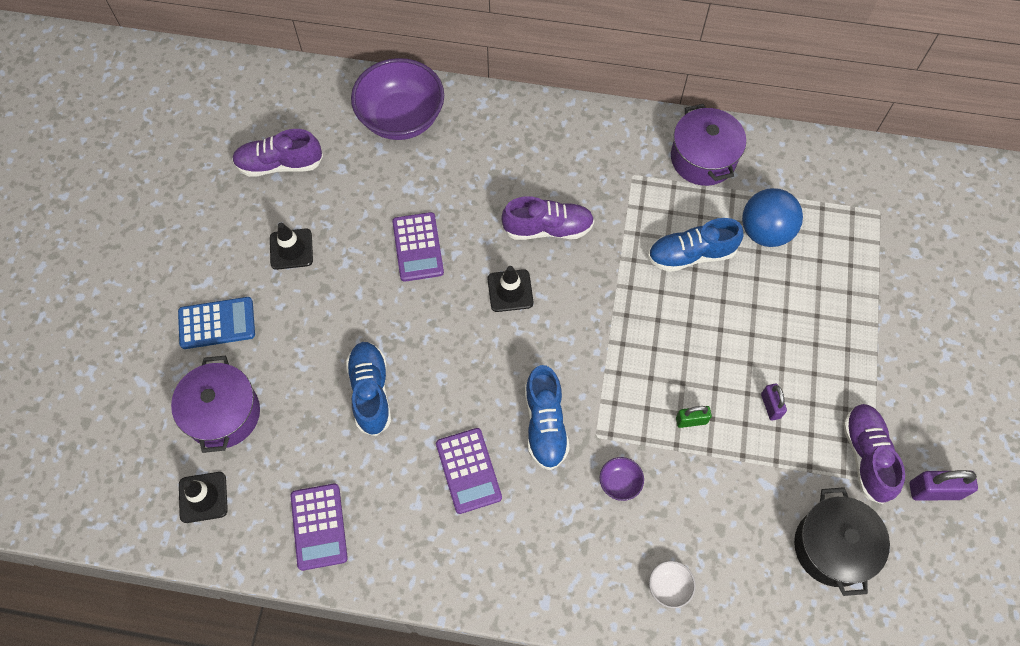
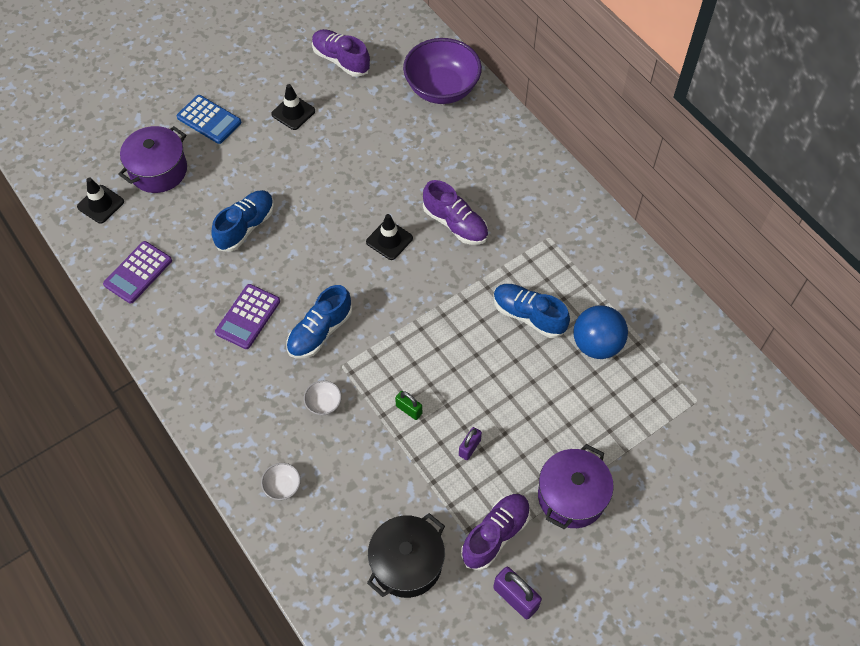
camera: 45 degrees right, 5 degrees down
(418, 247) = (365, 170): purple calculator -> none
(620, 483) = (323, 403): purple bowl -> white bowl
(703, 158) = (609, 265): purple pot -> purple pot (571, 496)

